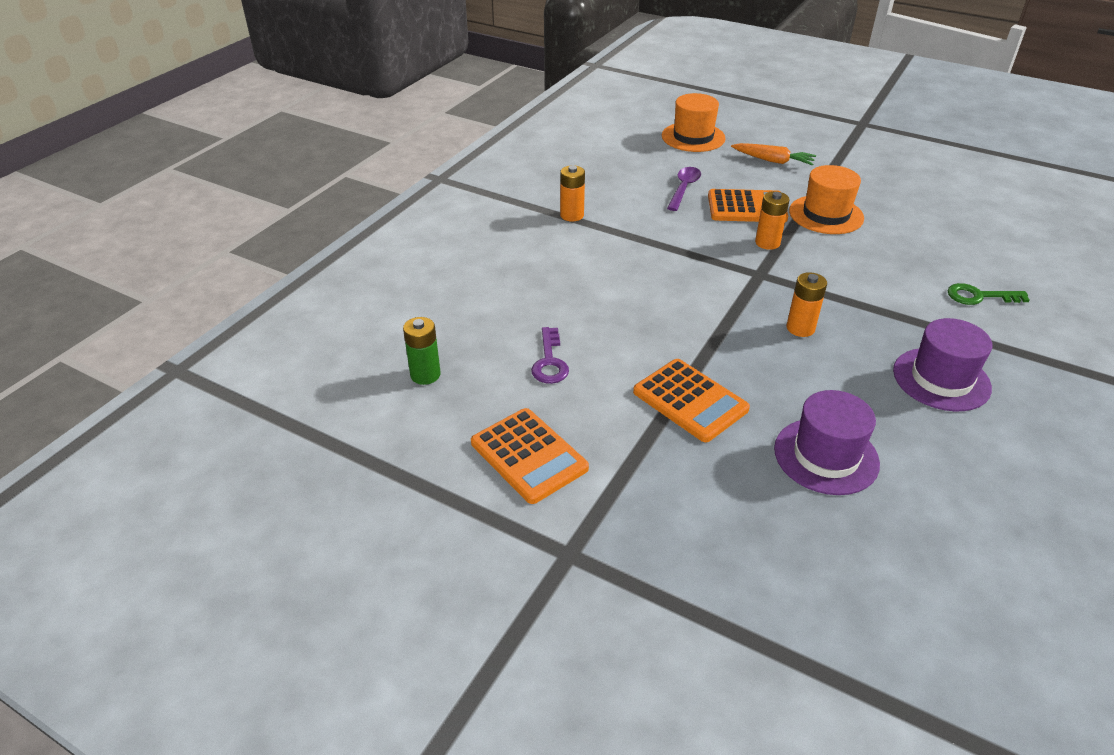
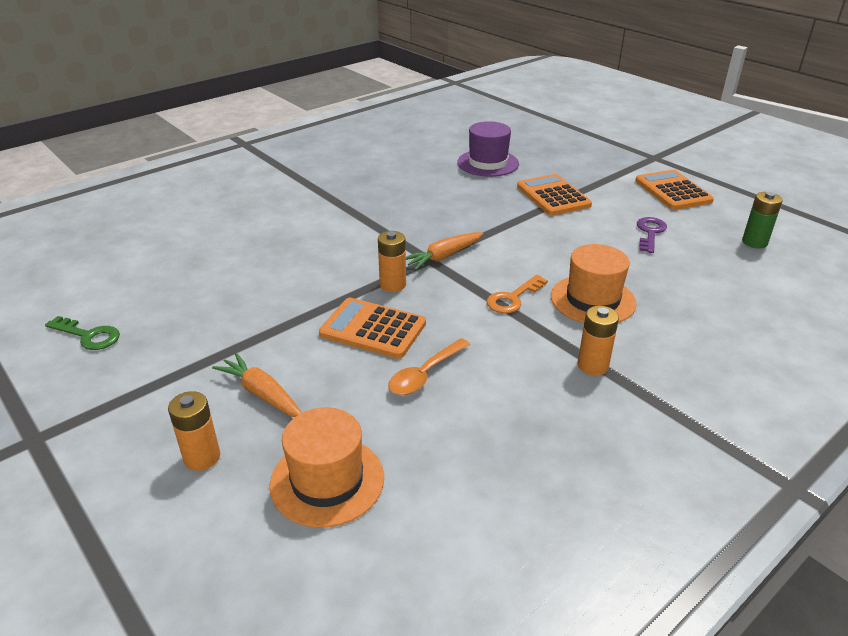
camera: 160 degrees left, 5 degrees down
(657, 252) = (513, 298): none -> orange key
(684, 188) = (425, 374): purple spoon -> orange spoon
(749, 280) = (443, 256): none -> orange carrot
(800, 328) = (437, 217): orange battery -> orange battery (202, 457)
(826, 215) = (297, 301): orange hat -> orange hat (592, 300)
(941, 379) = (375, 178): purple hat -> none
(979, 296) = (273, 210): green key -> green key (88, 335)

